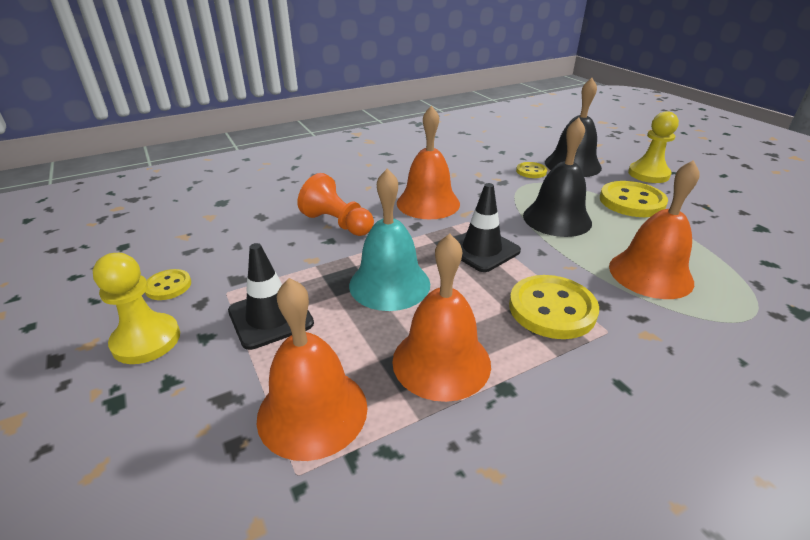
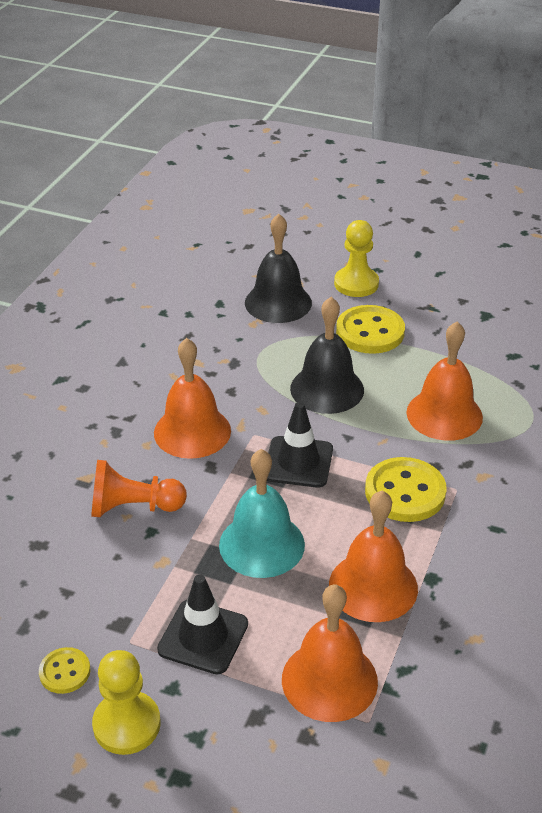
camera: 40 degrees left, 5 degrees up
(531, 171) = (247, 332): yellow button -> none

